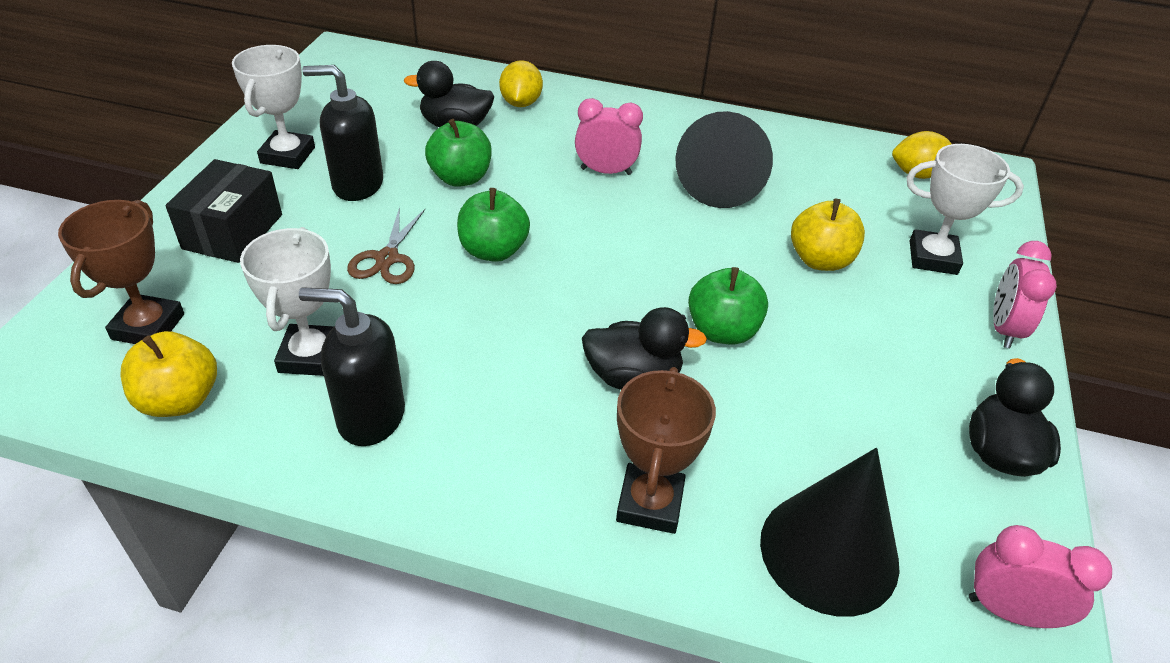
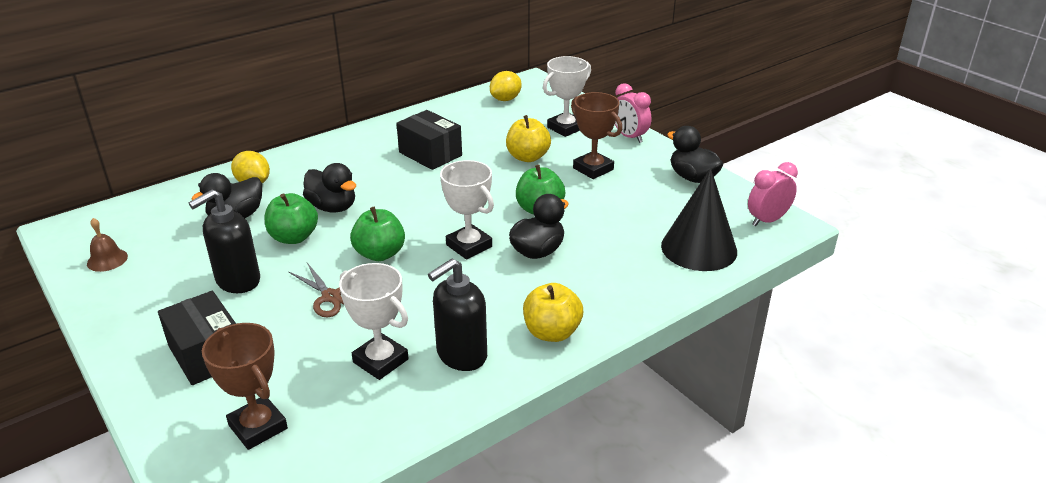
camera: 50 degrees left, 10 degrees down
(180, 400) = (352, 432): yellow apple -> yellow apple (552, 332)
(288, 155) = (155, 299): white trophy -> white trophy (469, 246)
(320, 98) = (107, 260): none -> brown bell
(539, 172) = (332, 207): none -> black duck
(606, 171) = (367, 184): pink clock -> none
(650, 503) = (623, 284): brown trophy -> brown trophy (593, 169)
(721, 182) = (430, 154): black cone -> black box

